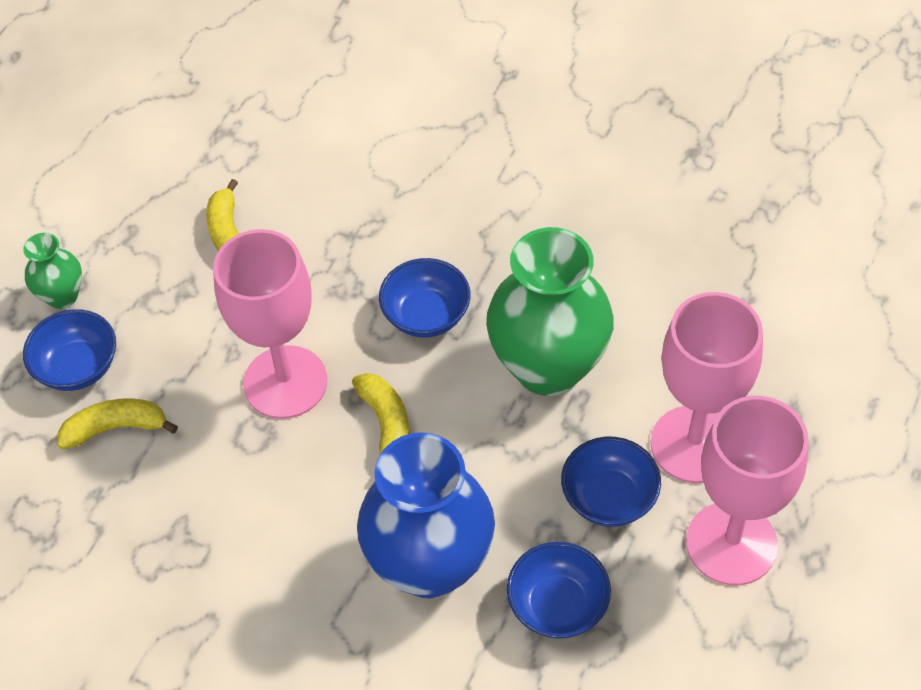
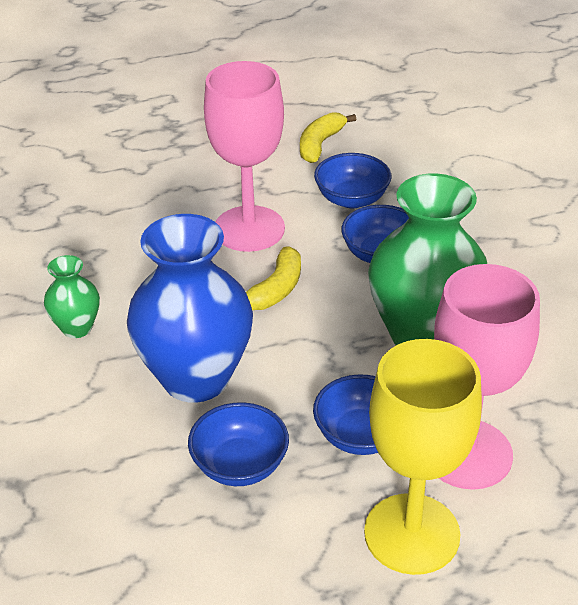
camera: 45 degrees right, 15 degrees down
(62, 296) = (193, 115): green vase -> green vase (77, 327)
(78, 367) = (154, 149): blue bowl -> blue bowl (352, 199)
(116, 428) = (132, 187): yellow banana -> none
(731, 543) = (412, 534): pink goblet -> yellow goblet

